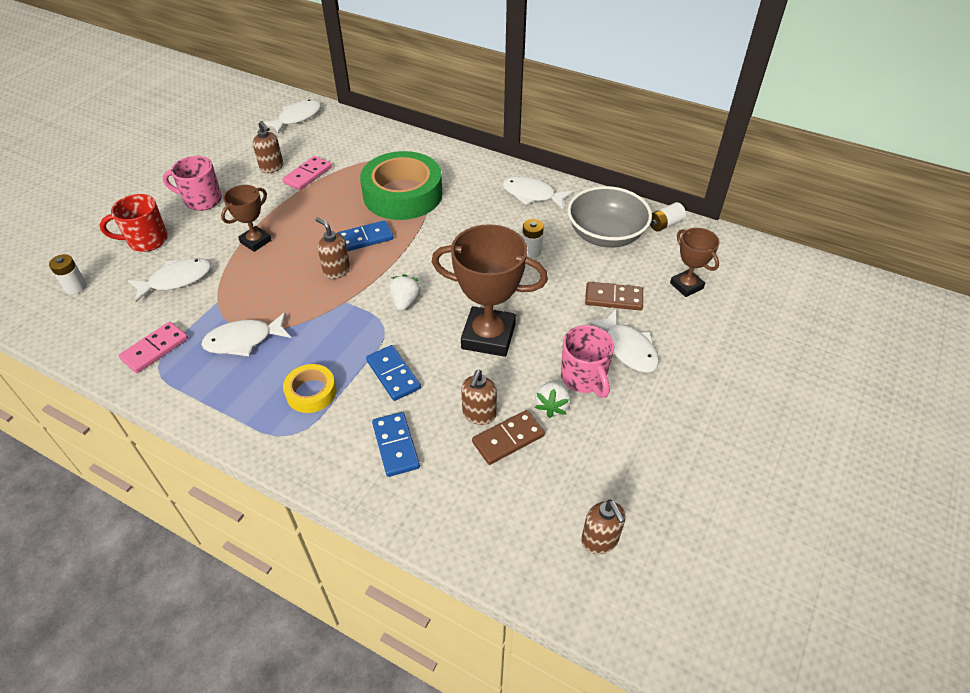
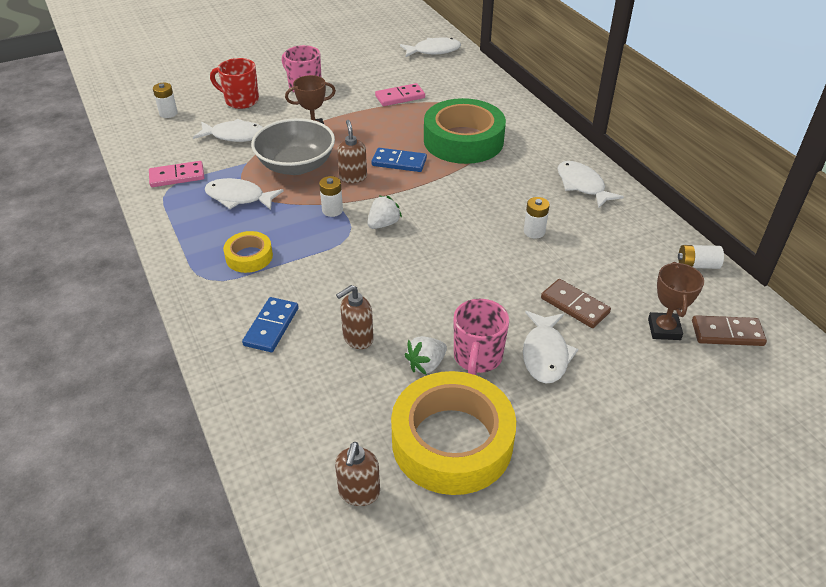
camera: 35 degrees right, 5 degrees down
(272, 167) = (378, 81): brown soap dispenser -> none
(347, 310) = (332, 210): none -> white battery
(393, 374) = (321, 274): blue domino -> none
(488, 336) = (426, 282): brown trophy -> none
(508, 439) = (362, 370): brown domino -> brown domino (727, 333)
(605, 235) = (622, 248): grey bowl -> grey bowl (296, 165)
(627, 456) = (452, 441): none -> yellow tape

